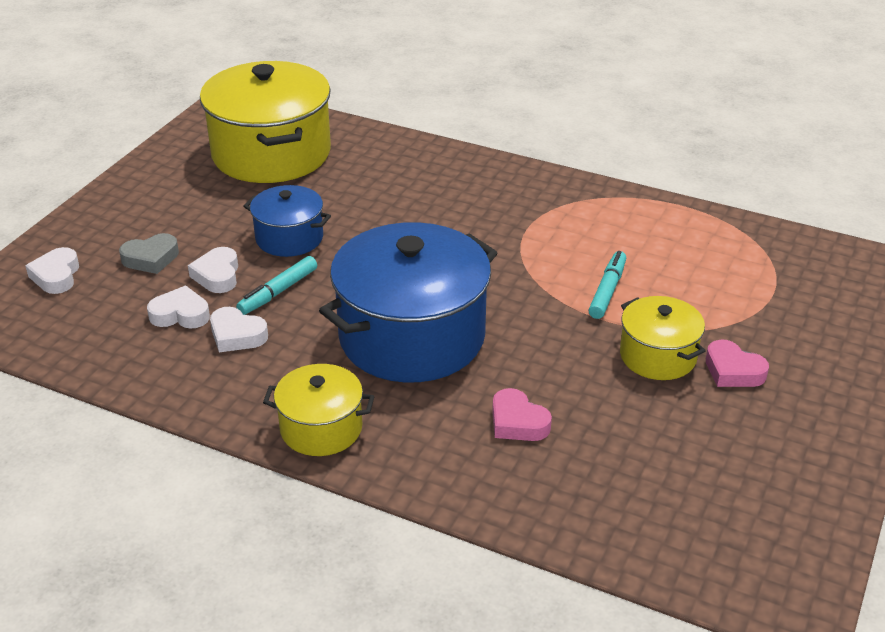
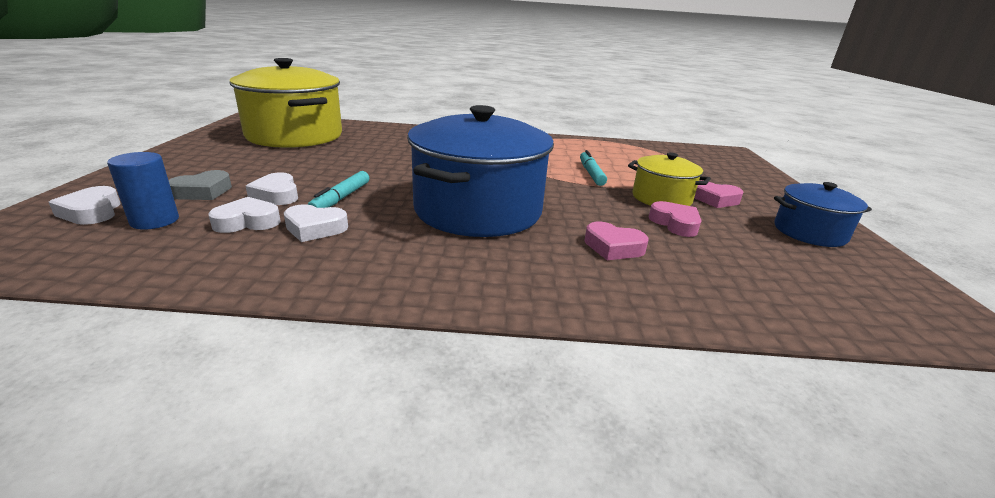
camera: 25 degrees left, 10 degrees down
(104, 298) = (155, 221): none -> blue cylinder
(289, 238) = (333, 170): blue pot -> blue pot (809, 232)
(321, 428) = (445, 281): yellow pot -> none
(628, 402) = (675, 224): none -> pink heart

